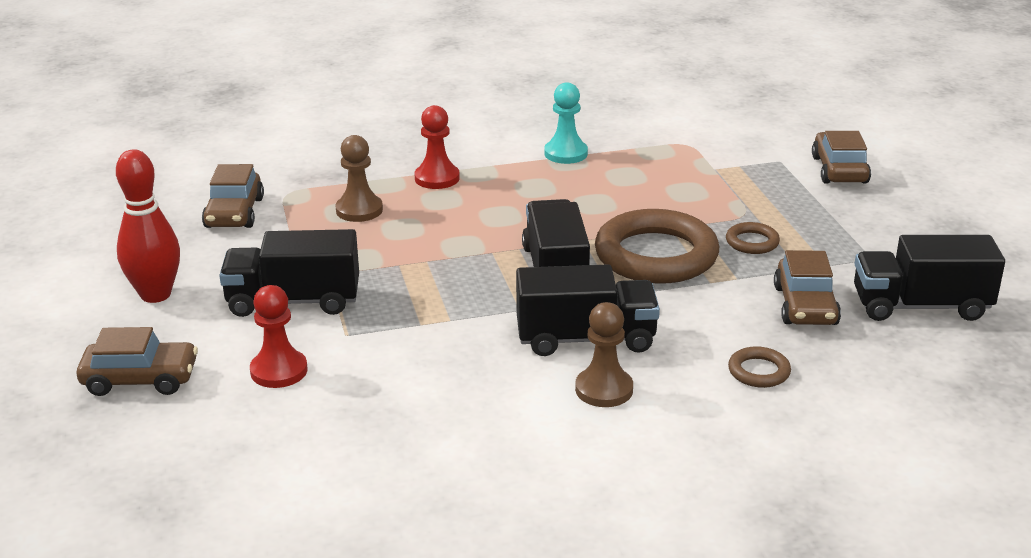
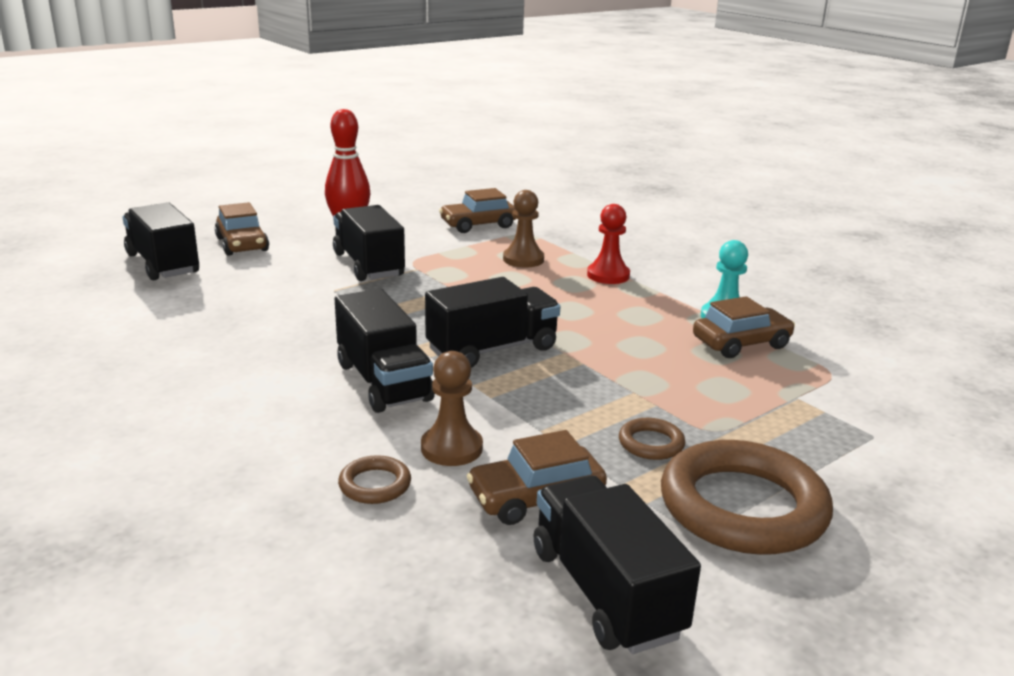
camera: 65 degrees right, 5 degrees down
(154, 448) = (163, 264): none -> black truck
(279, 371) = (271, 279): red pawn -> none
(604, 389) = (300, 404): brown pawn -> brown pawn (451, 448)
(656, 255) = (567, 392): brown ring -> brown ring (743, 507)
(839, 170) = (909, 482): brown car -> brown car (741, 343)

